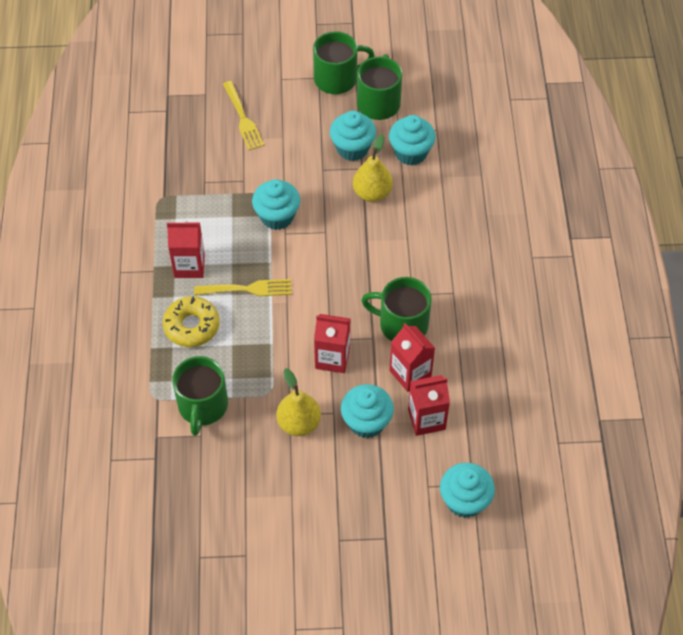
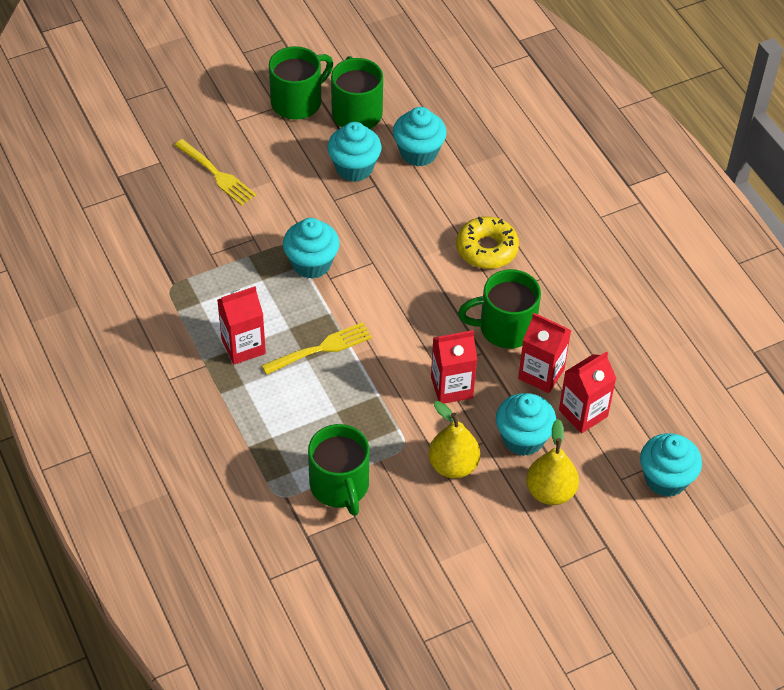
camera: 25 degrees left, 5 degrees down
(192, 326) = (281, 408): yellow donut -> yellow donut (487, 249)
(372, 193) = (400, 206): yellow pear -> yellow pear (550, 491)

